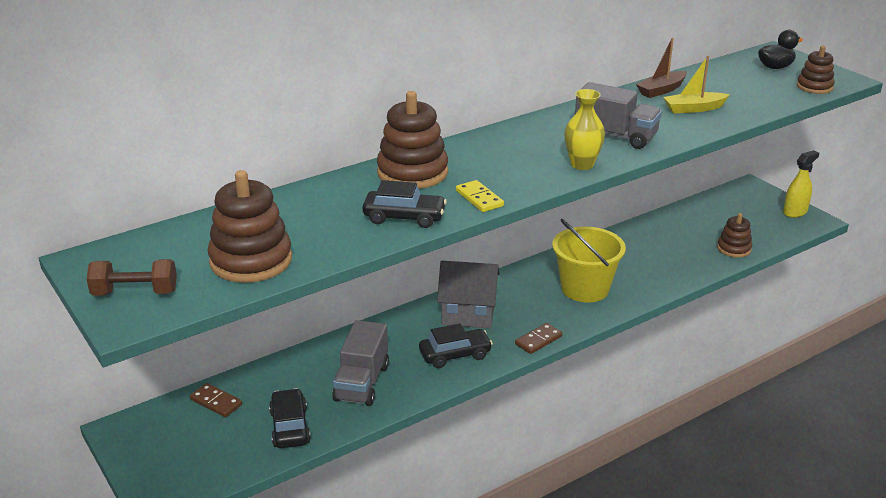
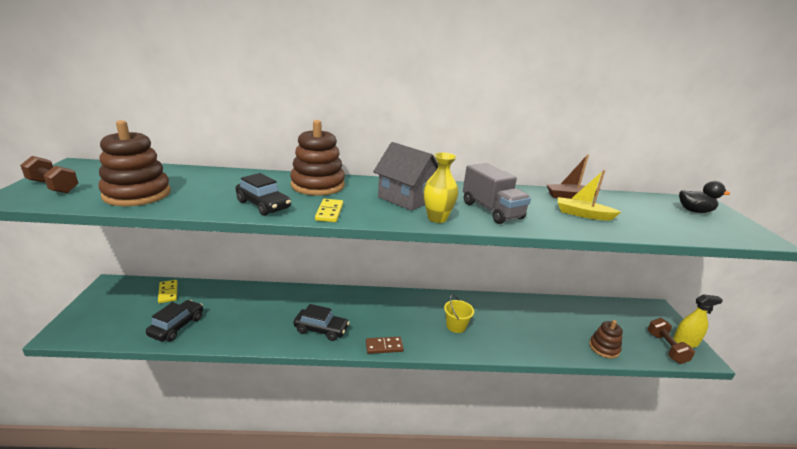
camera: 30 degrees right, 5 degrees down
(216, 402) = (168, 292): brown domino -> yellow domino
(362, 383) = (248, 320): grey truck -> none
(468, 313) = (362, 307): grey house -> grey house (406, 198)
(585, 288) = (456, 326): yellow bucket -> yellow bucket, size x0.53
(783, 225) = (666, 348): none -> brown dumbbell
(814, 87) = (722, 234): brown stacking toy -> none

